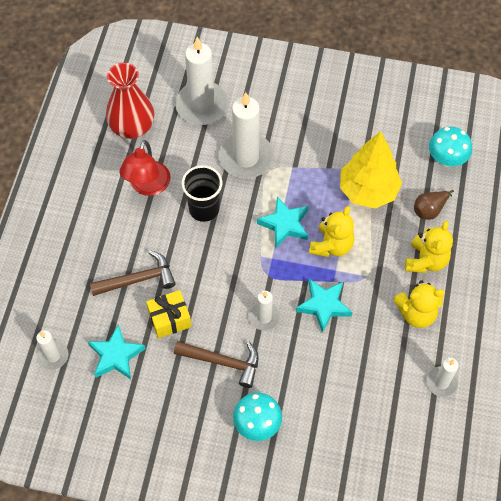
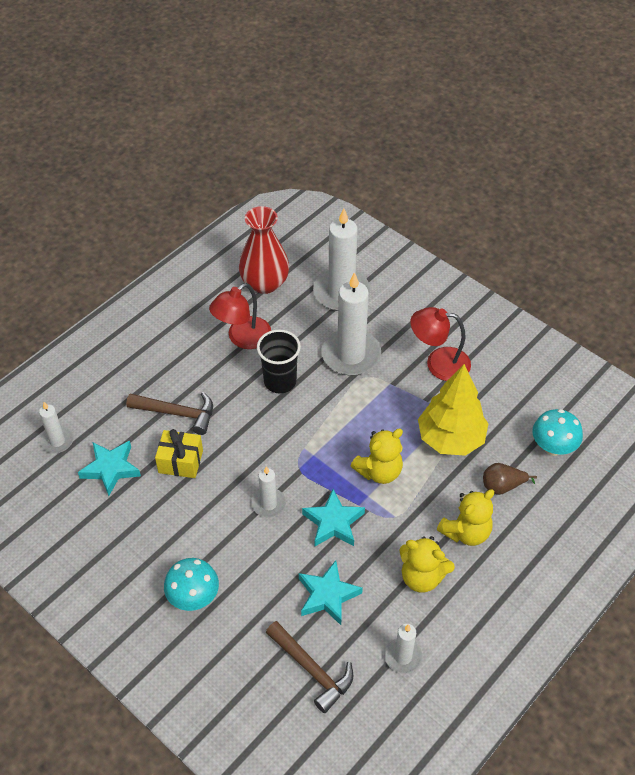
camera: 30 degrees right, 10 degrees down
(223, 362) = (201, 524): brown hammer -> brown hammer (312, 670)
(285, 224) = (347, 431): turquoise star -> turquoise star (328, 595)
(319, 131) = (438, 363): none -> red lamp

